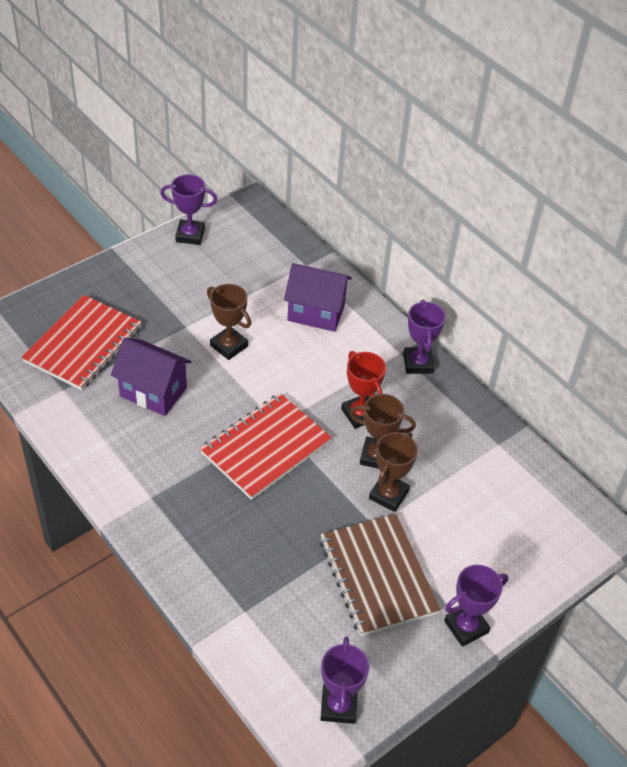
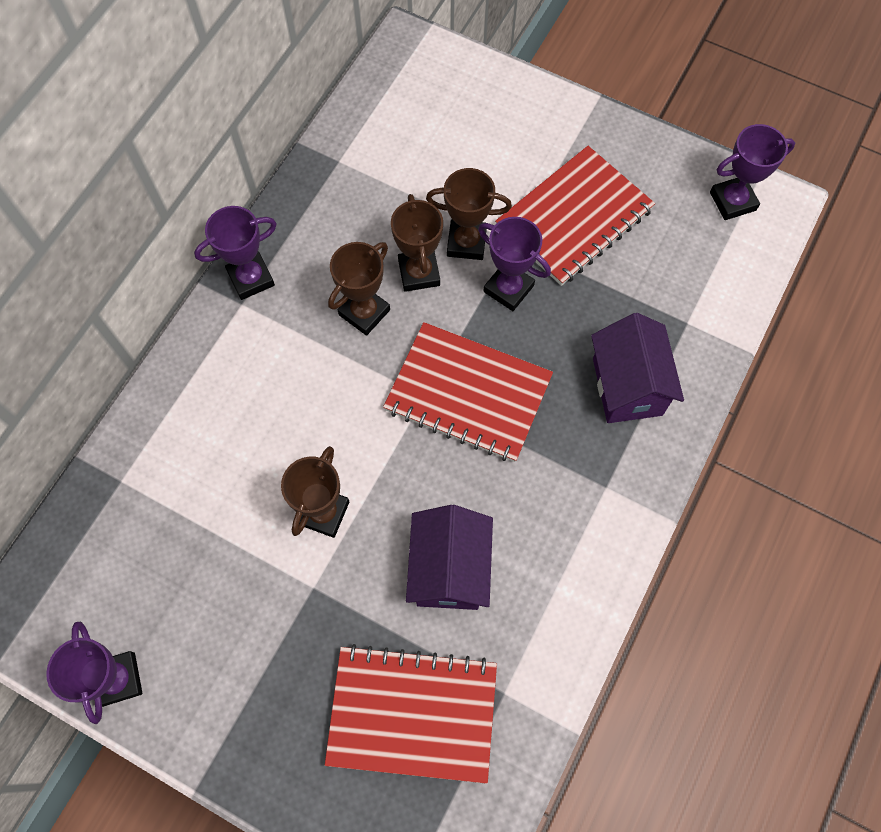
camera: 110 degrees left, 20 degrees up
(316, 313) = (212, 429): purple house -> purple house (627, 386)
(360, 414) = (364, 312): red trophy -> brown trophy
(378, 576) = (574, 218): brown notebook -> red notebook
(466, 627) = (586, 126): purple trophy -> purple trophy (508, 289)

